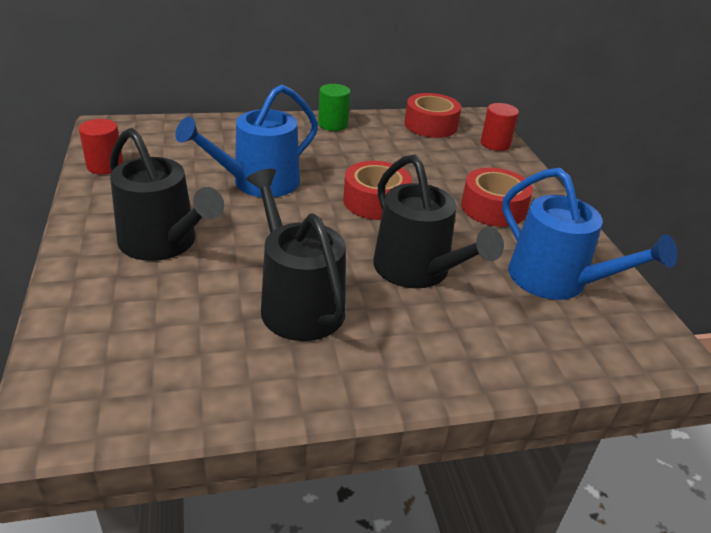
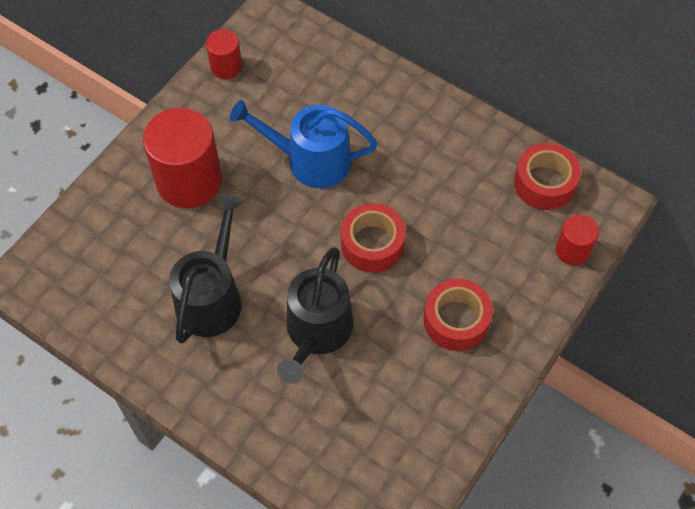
camera: 50 degrees right, 25 degrees up
(163, 243) = (189, 181): black watering can -> red cylinder
(333, 124) = (453, 123): green cylinder -> none
(556, 281) = (400, 420): blue watering can -> none

